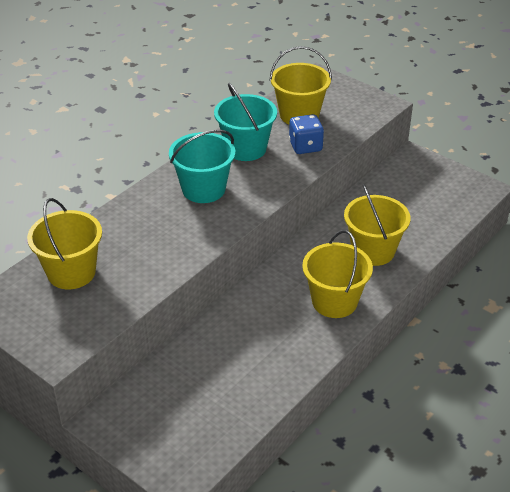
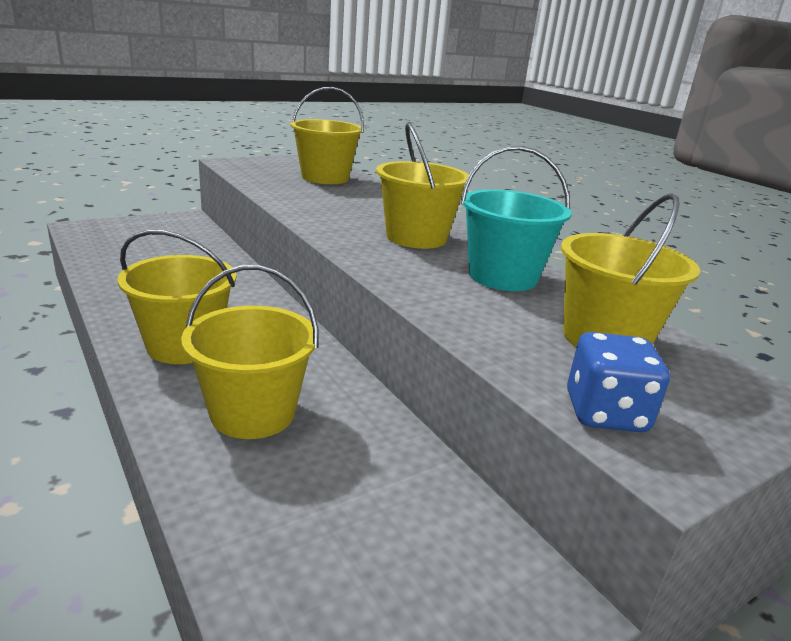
camera: 105 degrees right, 15 degrees down
(203, 189) = (416, 237): turquoise bucket -> yellow bucket
(305, 146) = (492, 319): blue dice -> blue dice (605, 413)

